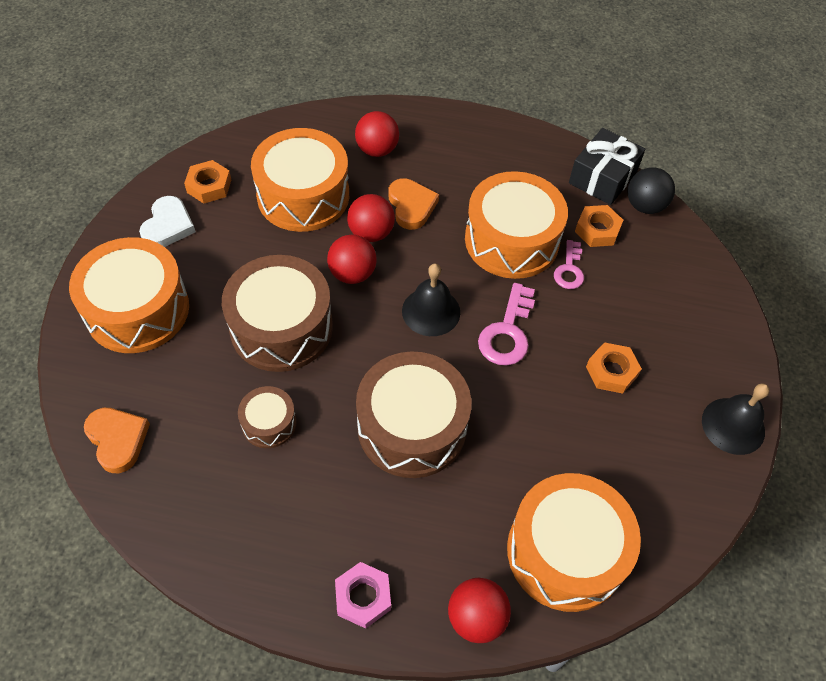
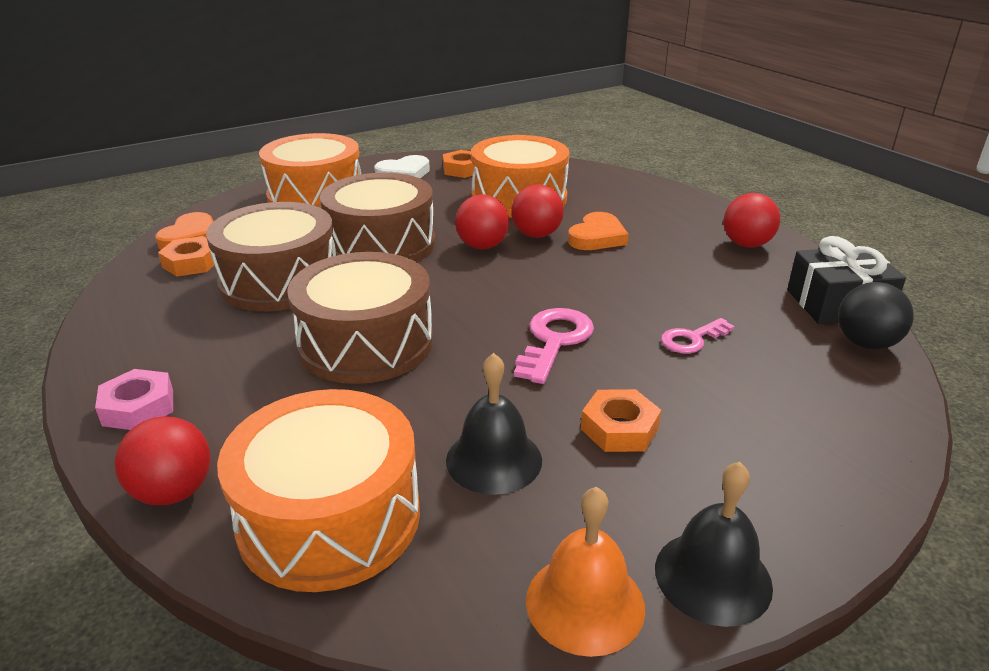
camera: 50 degrees right, 25 degrees down
(269, 423) = (279, 281): brown drum -> brown drum, size x2.02
(377, 150) = (620, 201): red ball -> red ball (746, 244)
(431, 311) = (507, 294): black bell -> black bell (494, 459)
(507, 332) = (554, 341): pink key -> pink key turned 135 degrees clockwise
(511, 240) = (660, 294): orange drum -> none
(597, 230) = (772, 331): orange nut -> orange nut (191, 263)
(709, 485) = (585, 603): none -> orange bell

